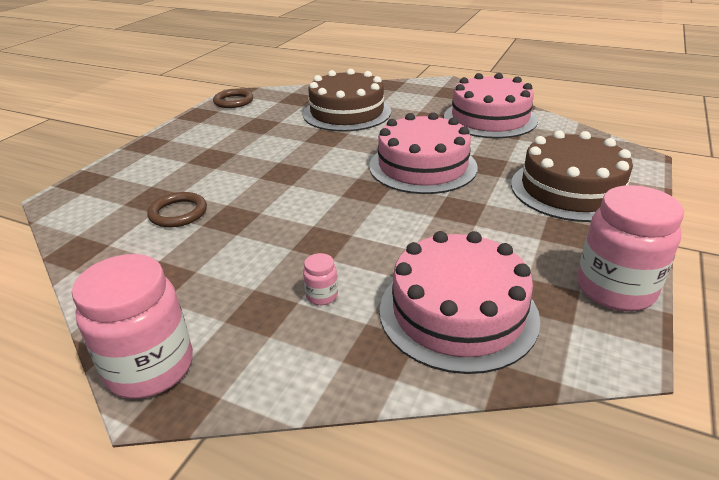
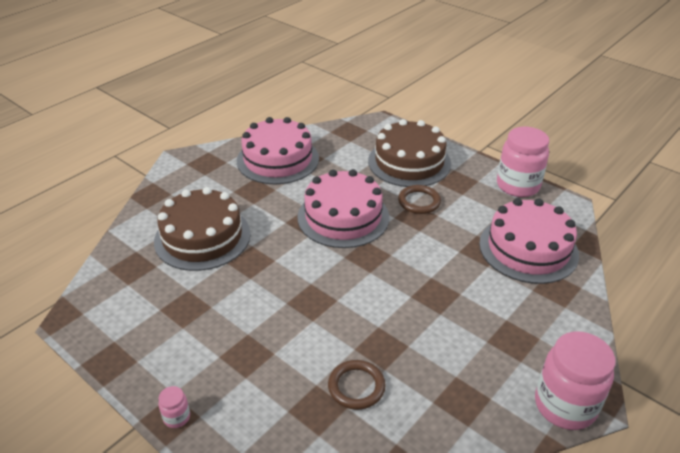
camera: 75 degrees left, 5 degrees up
(233, 101) = (93, 324): brown ring -> brown ring (419, 202)
(322, 296) = (502, 306): pink jar -> pink jar (177, 417)

